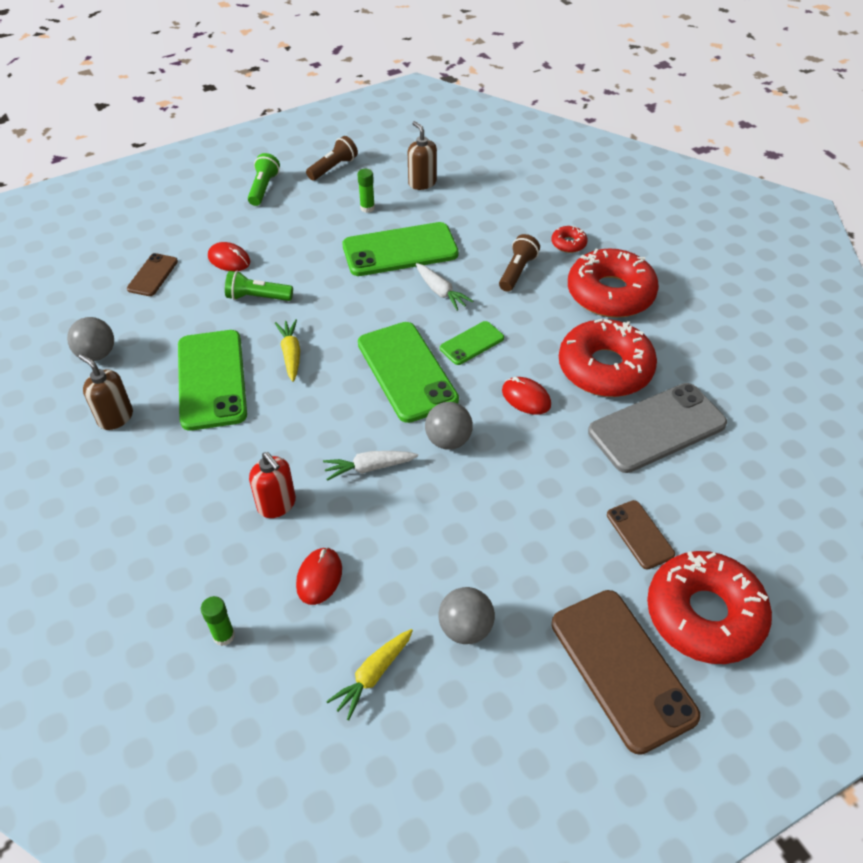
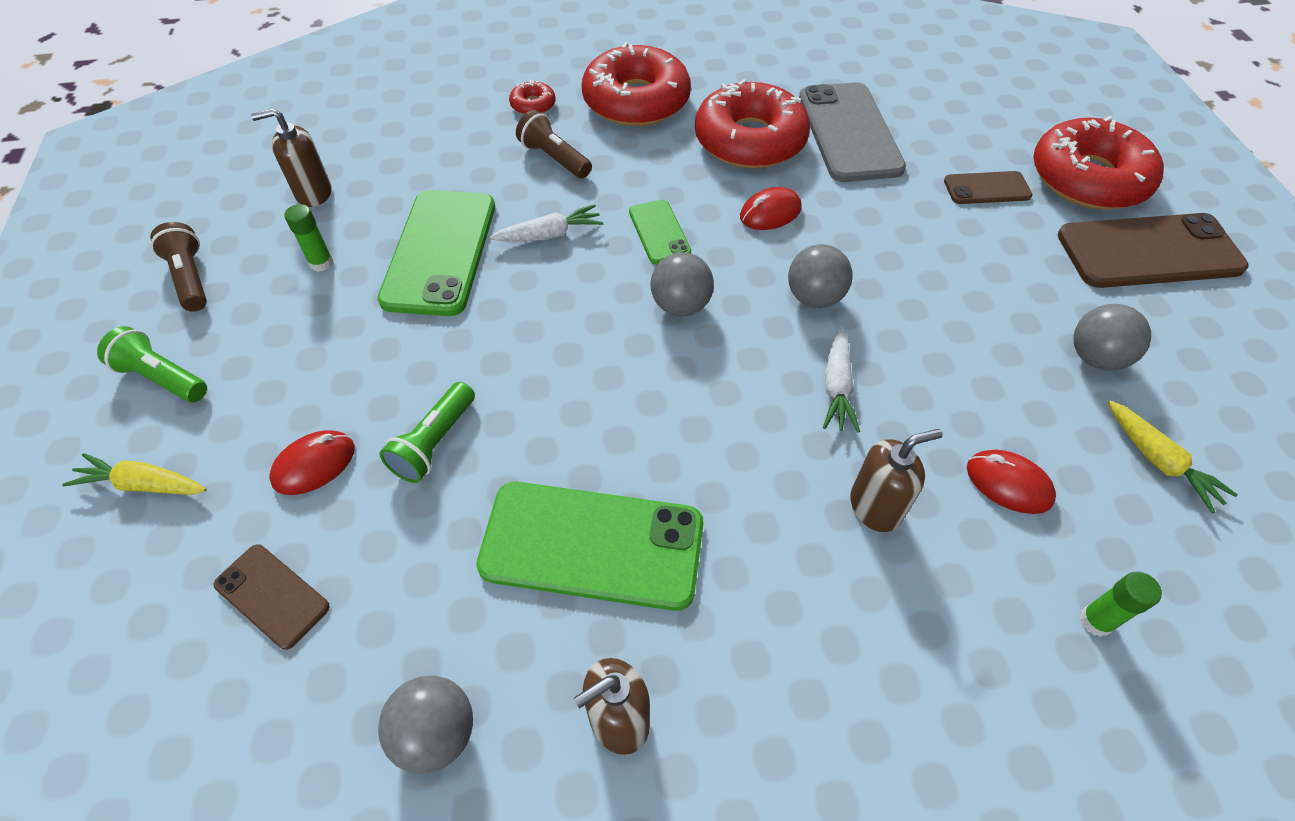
camera: 70 degrees left, 5 degrees up
(277, 504) = (875, 507): red soap dispenser -> brown soap dispenser
(291, 354) = (586, 426): yellow carrot -> yellow carrot (144, 484)
(407, 371) = (680, 306): green phone -> grey ball

